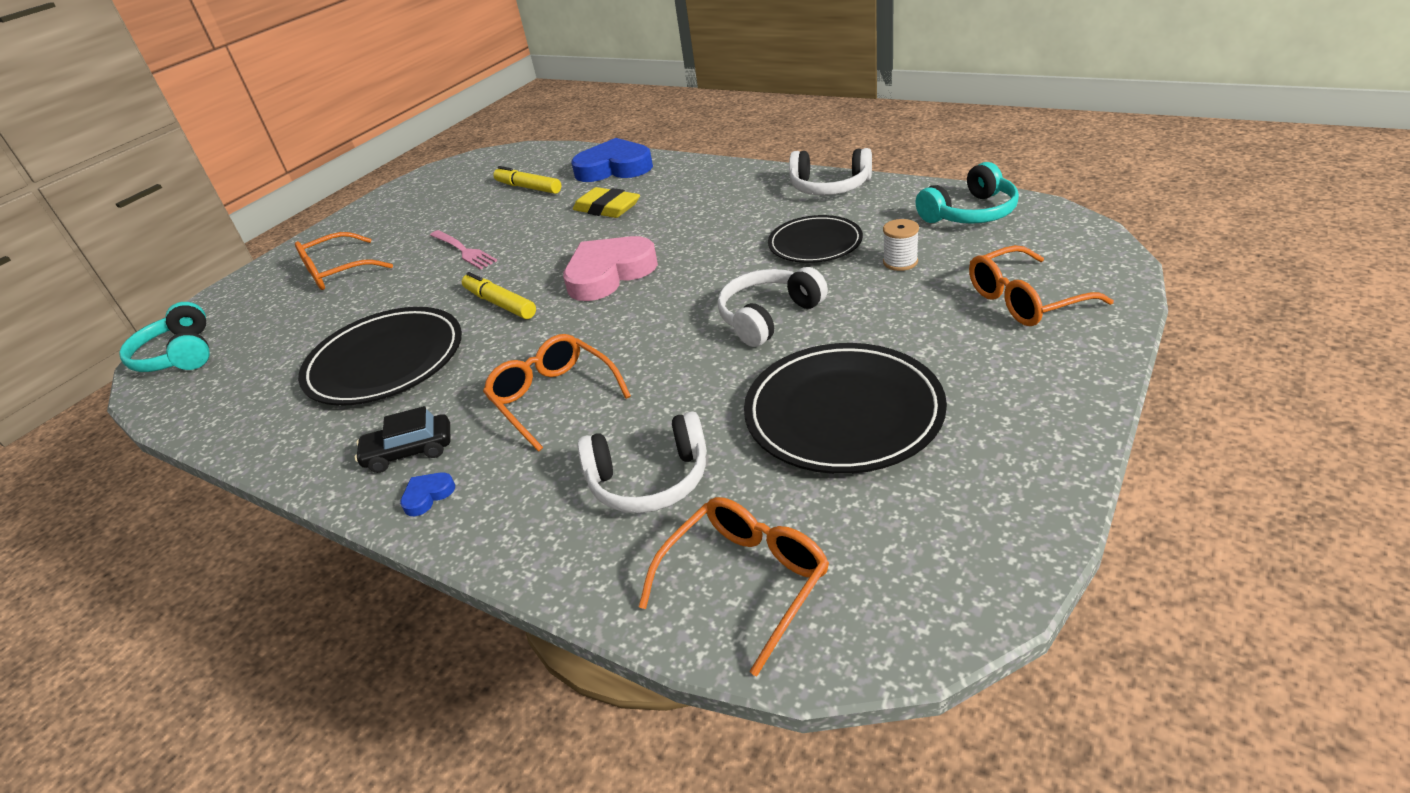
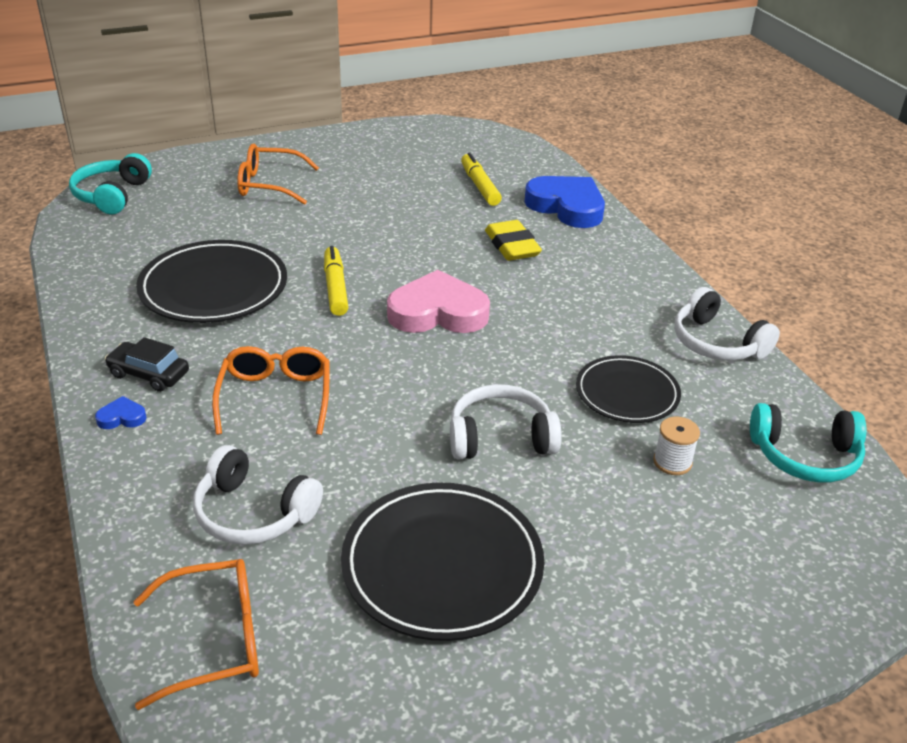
camera: 30 degrees right, 0 degrees up
(464, 251) = (367, 220): pink fork -> none
(1026, 300) = (727, 578): orange glasses -> none

